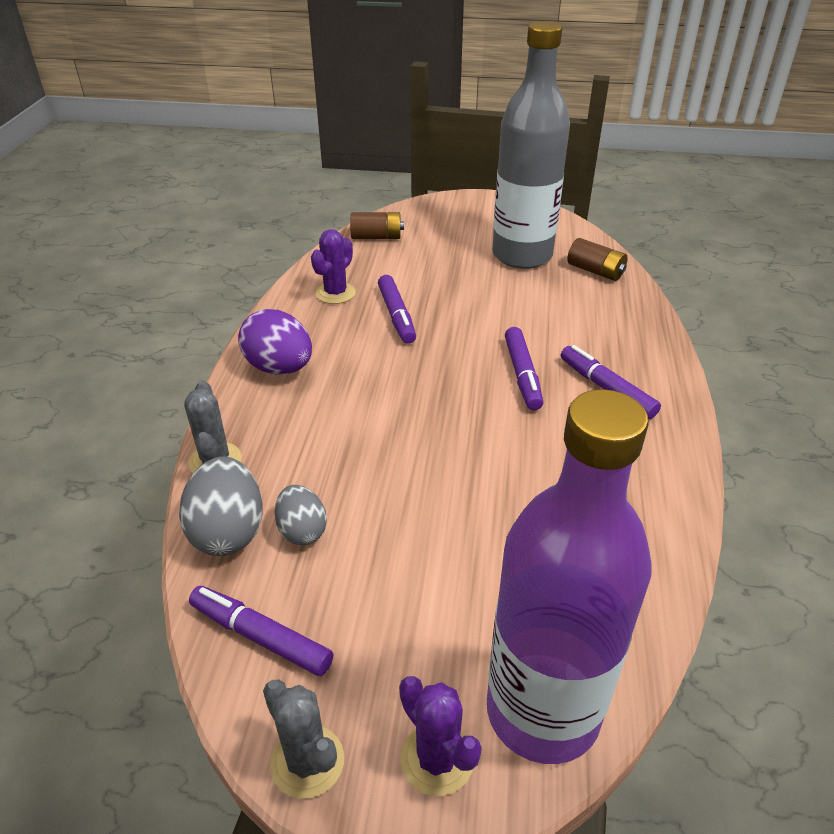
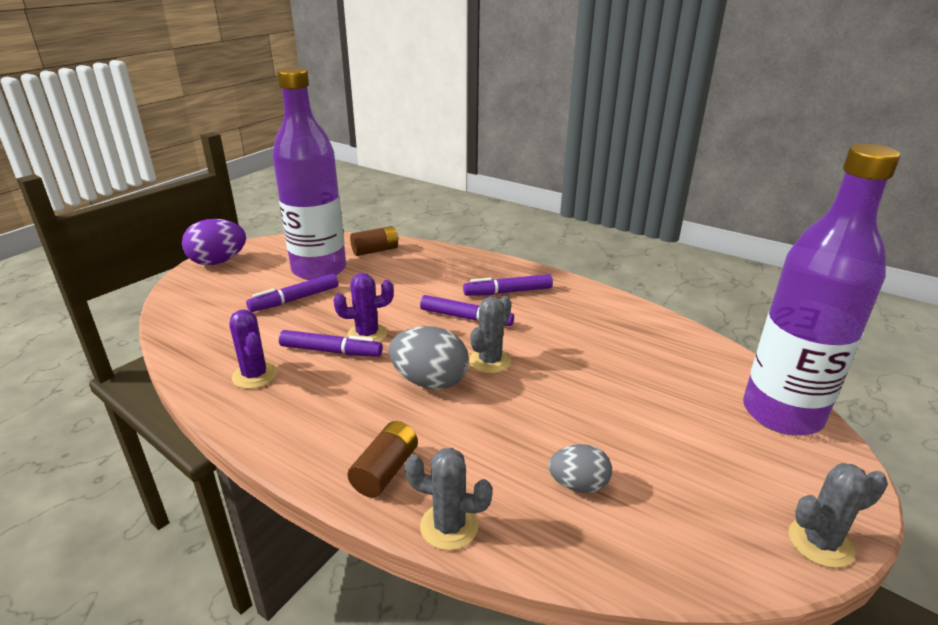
camera: 65 degrees left, 10 degrees down
(228, 531) = (556, 538): grey egg -> grey egg (430, 381)
(261, 636) = (692, 543): purple marker -> purple marker (295, 299)
(279, 368) = (338, 443): purple egg -> purple egg (218, 262)
(376, 237) = (192, 326): brown battery -> brown battery (385, 471)
(437, 759) = (817, 472): purple cactus -> purple cactus (367, 334)
(457, 416) = (490, 361): none -> grey cactus
(522, 255) = (319, 270): grey bottle -> purple bottle

